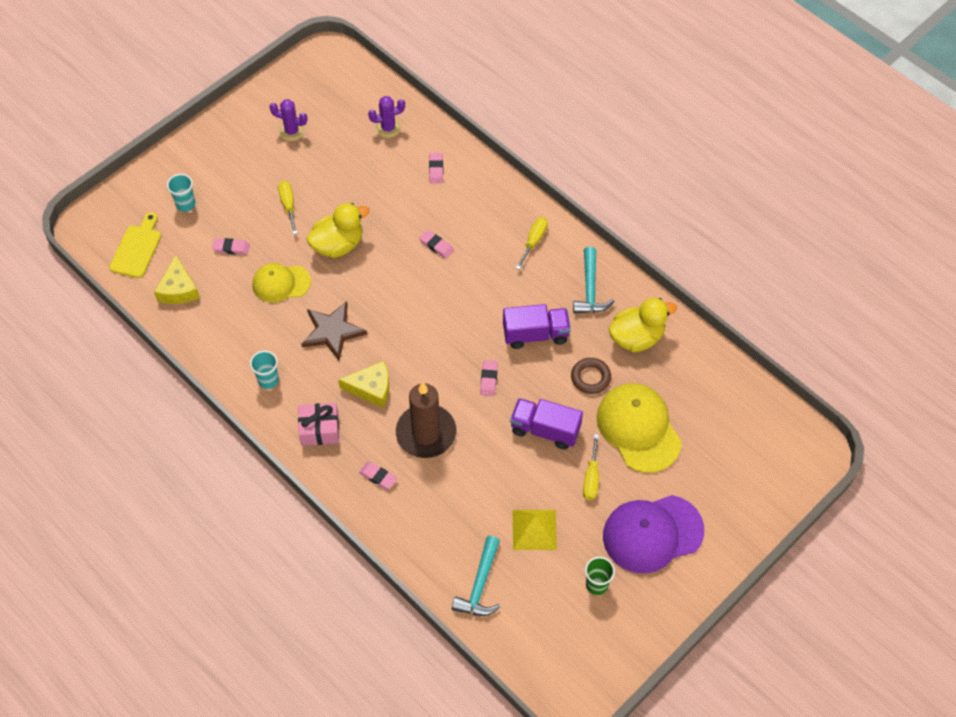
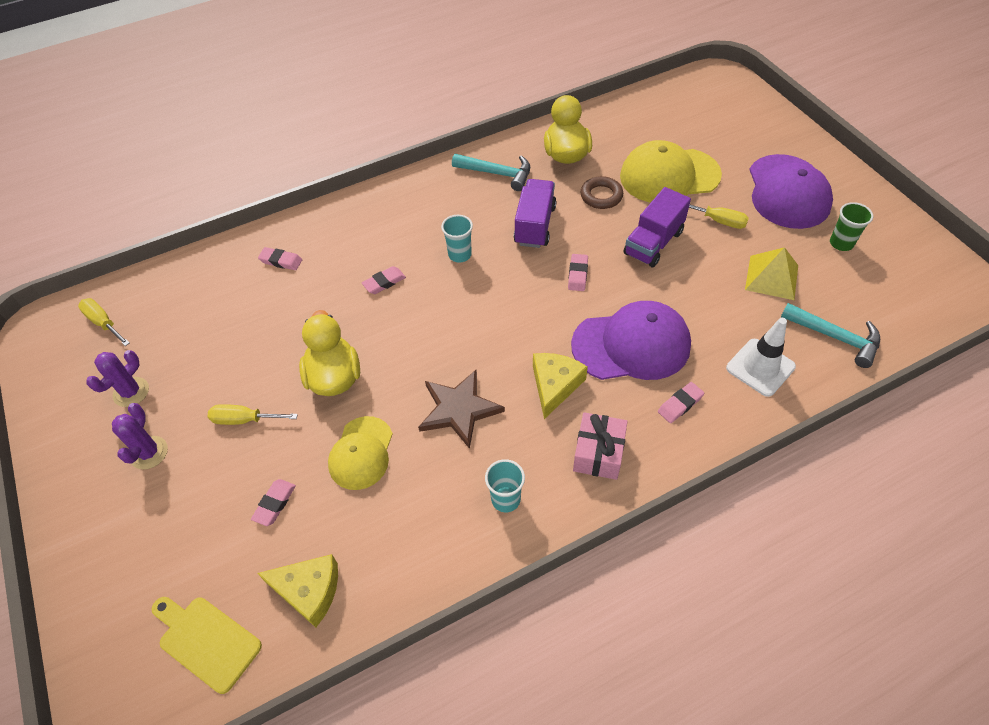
camera: 70 degrees left, 5 degrees down
(185, 204) = (167, 551): turquoise cup -> turquoise cup (460, 254)
(388, 128) = (194, 292): purple cactus -> purple cactus (149, 453)
(426, 433) = (631, 345): brown candle -> purple cap
(430, 530) = (760, 367): none -> white traffic cone
(489, 379) = (578, 274): pink eraser -> pink eraser turned 75 degrees clockwise
(533, 241) = (419, 202): yellow screwdriver -> yellow screwdriver (103, 323)

